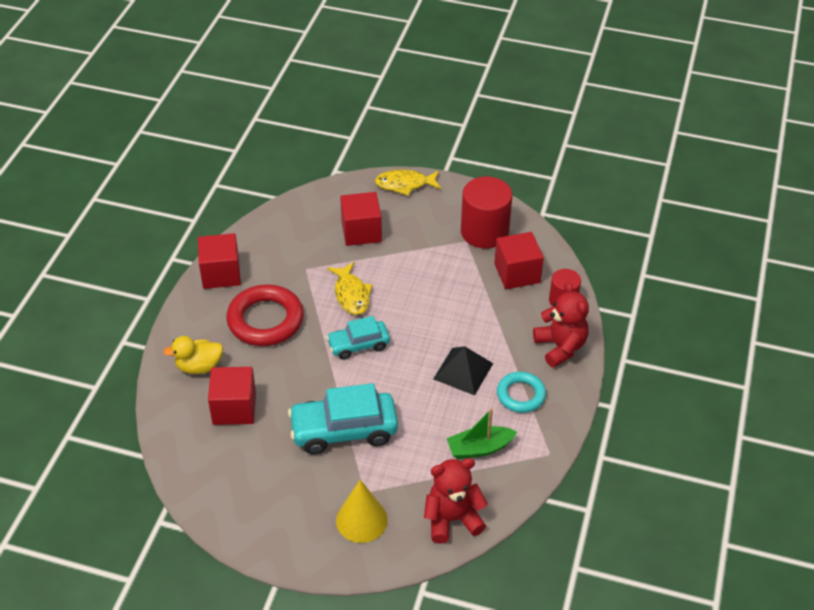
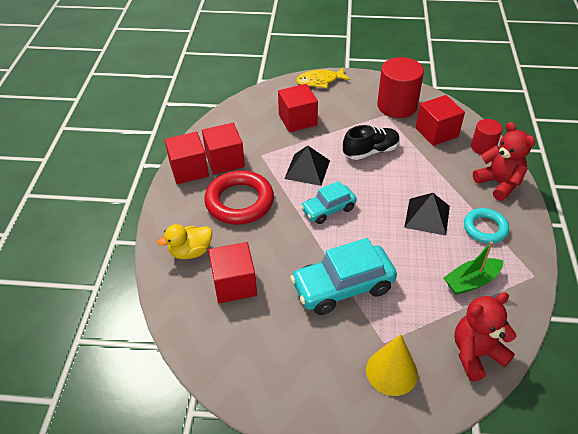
camera: 10 degrees left, 0 degrees up
(263, 269) = (225, 160): none -> red cube
(351, 294) = (307, 169): yellow fish -> black pyramid
(431, 284) = (371, 151): none -> black shoe

